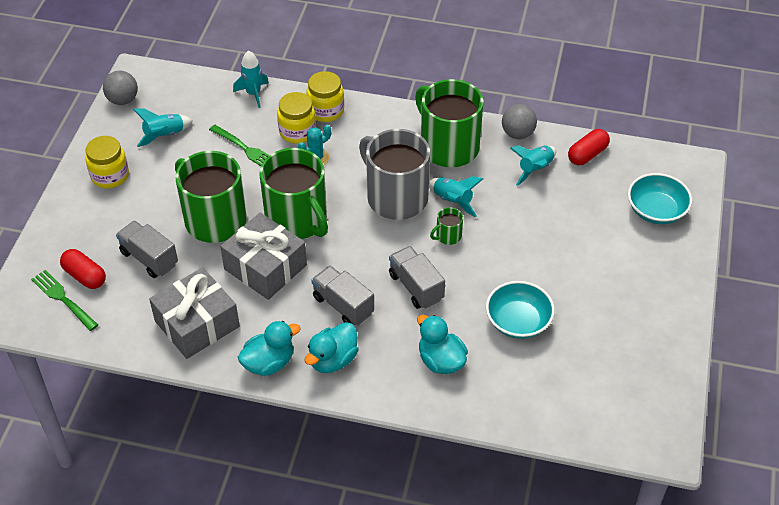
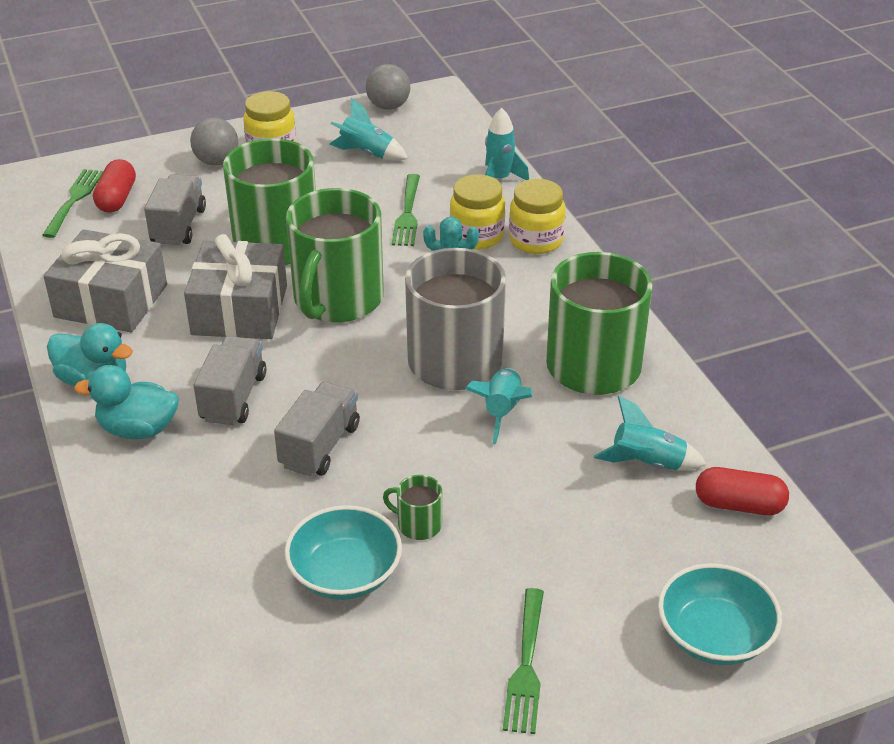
camera: 55 degrees right, 10 degrees down
(441, 361) = (211, 527): turquoise duck -> none
(448, 236) = (436, 435): green mug -> green mug (418, 524)
(517, 133) = (694, 416): grey ball -> grey ball (217, 161)
(625, 284) = (526, 664): none -> green fork

